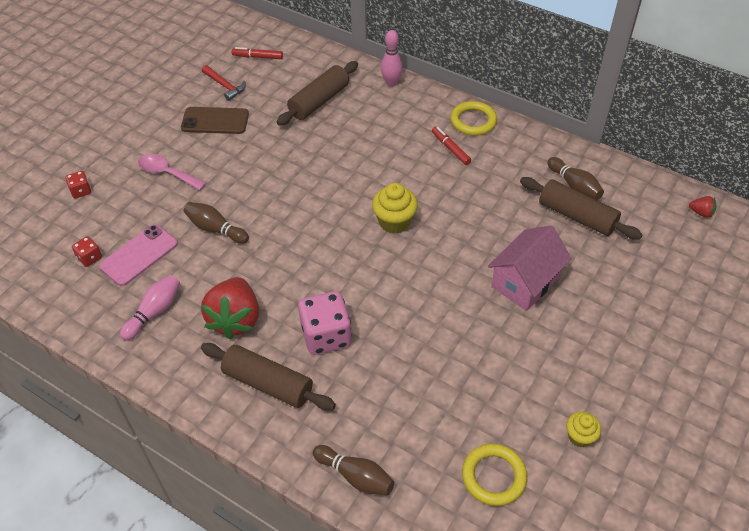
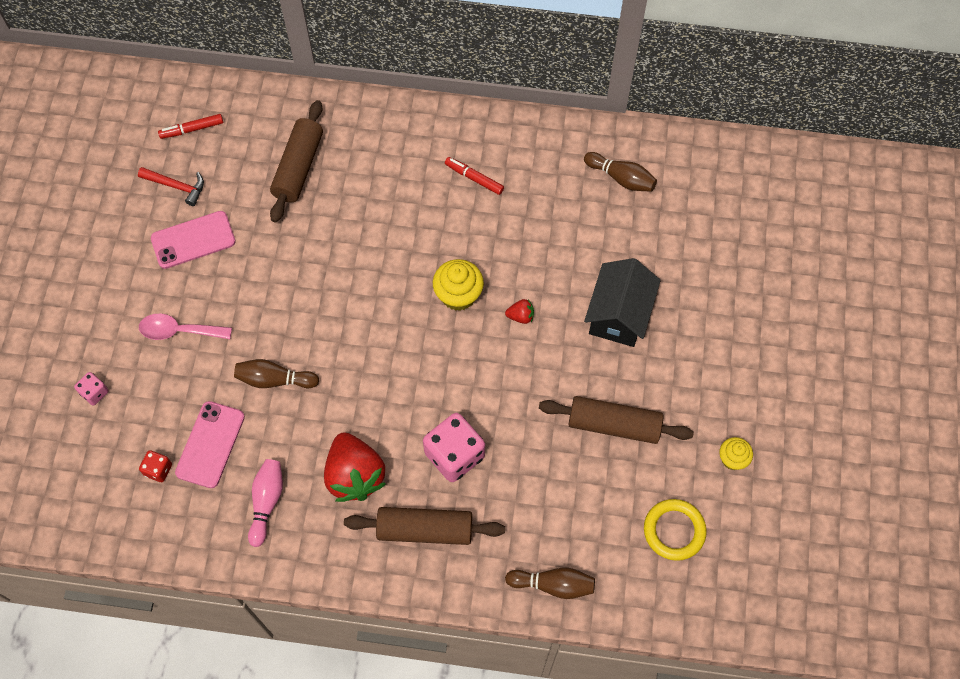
camera: 25 degrees left, 15 degrees up
(81, 191) = (94, 392): red dice -> pink dice
(215, 121) = (193, 240): brown phone -> pink phone
(391, 83) = (367, 111): pink bowling pin -> none
(473, 121) = (482, 131): yellow ring -> none
(525, 282) = (619, 314): pink house -> black house
(576, 216) = (638, 215): brown rolling pin -> brown rolling pin (614, 425)
(701, 213) = (755, 164): red strawberry -> red strawberry (520, 316)

